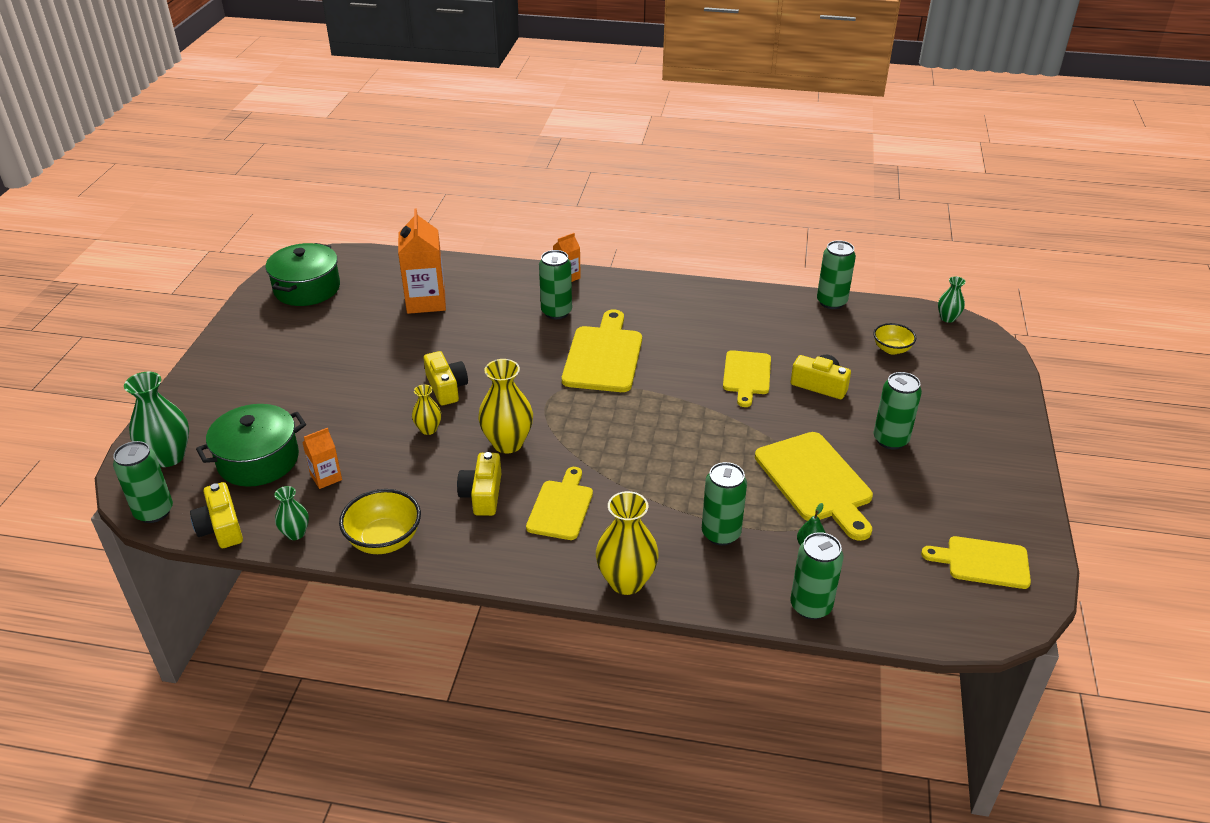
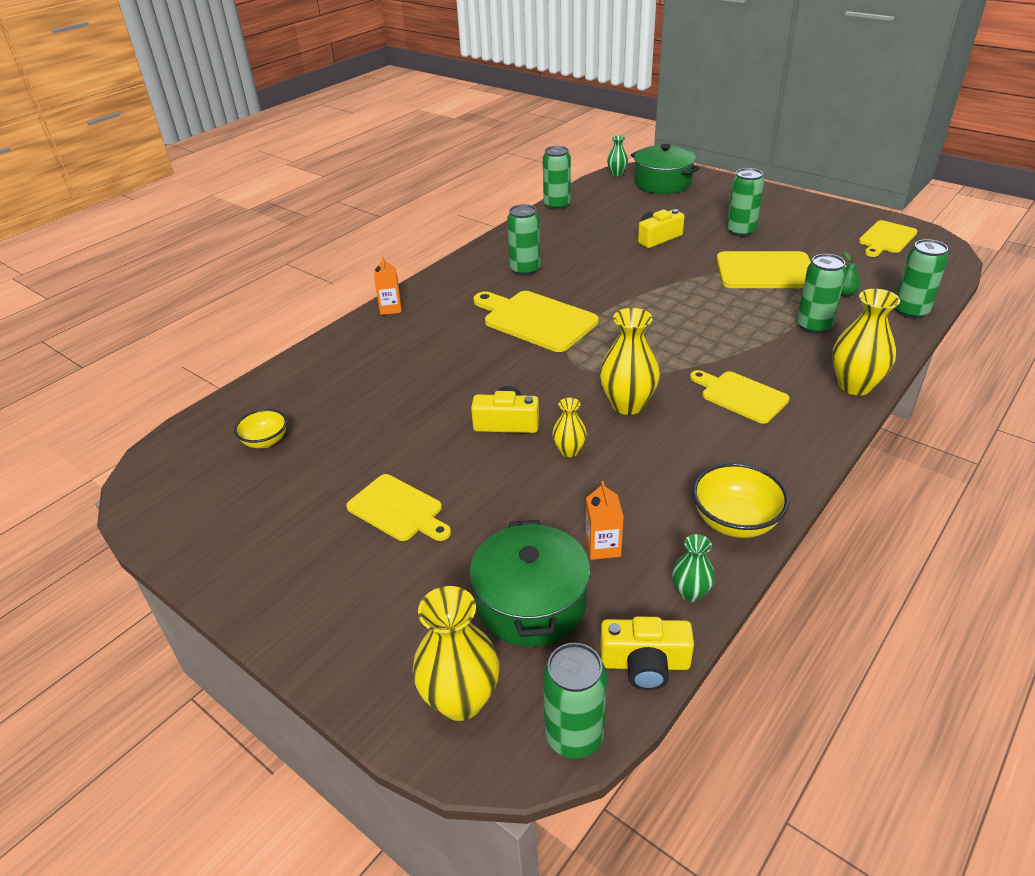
camera: 60 degrees left, 0 degrees up
(168, 456) = (461, 700): green vase -> yellow vase
(307, 288) = (204, 490): green pot -> green pot (662, 183)
(426, 301) = (336, 403): orange carton -> none
(482, 494) = (697, 438): yellow camera -> none
(556, 312) = (442, 328): green can -> green can (525, 270)
(747, 375) = (621, 263): yellow cutting board -> yellow cutting board (398, 509)
(891, 349) = (636, 201): yellow bowl -> yellow bowl (265, 441)

